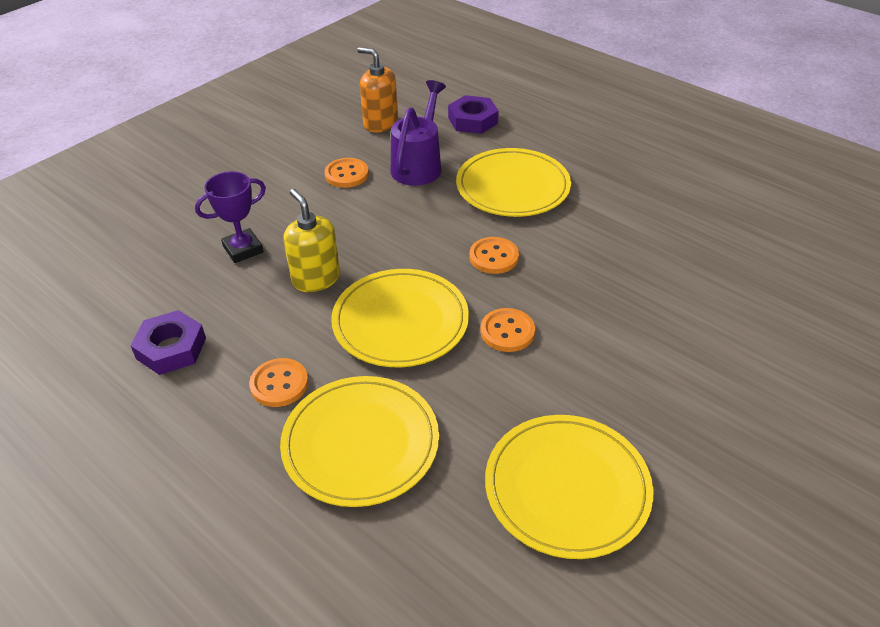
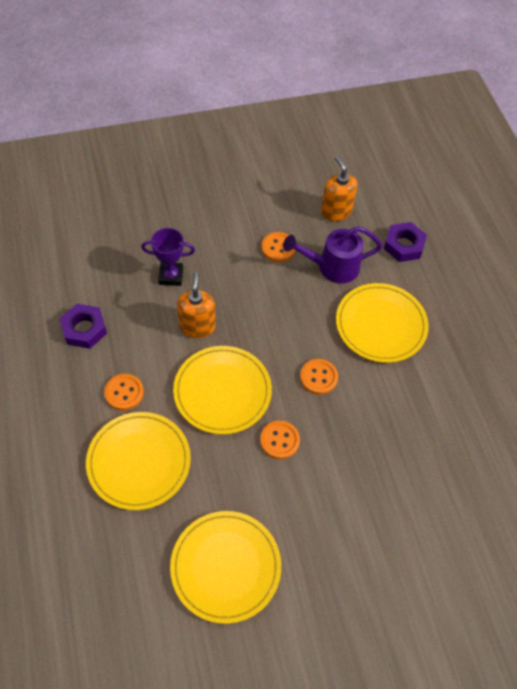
camera: 30 degrees right, 15 degrees up
(316, 278) = (197, 326): yellow soap dispenser -> orange soap dispenser
(419, 165) = (332, 267): purple watering can -> purple watering can turned 150 degrees counterclockwise

